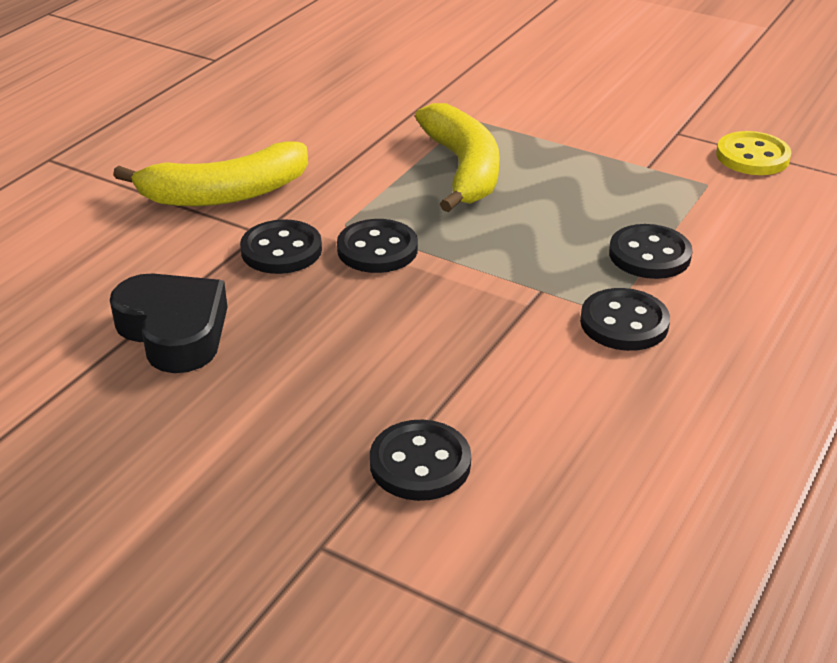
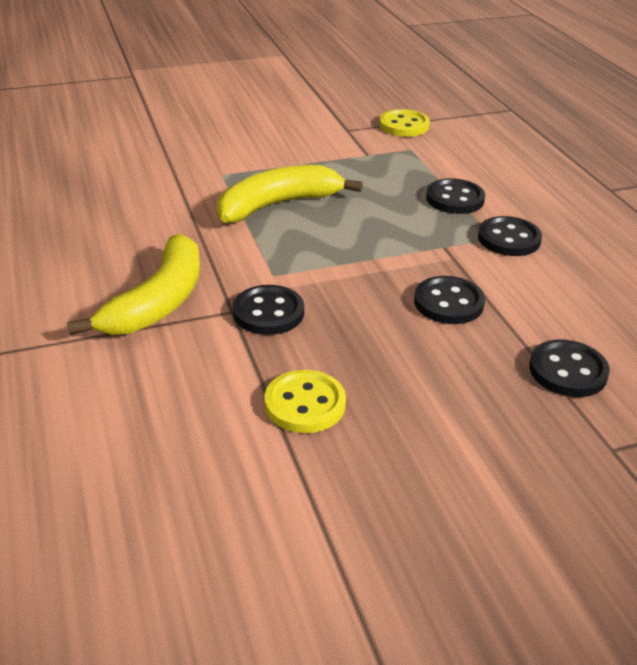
camera: 50 degrees left, 0 degrees up
(174, 331) = (305, 404): black heart -> yellow button
(377, 249) = (322, 277): black button -> black button (448, 303)
(463, 169) = (278, 205): yellow banana -> yellow banana turned 60 degrees counterclockwise

